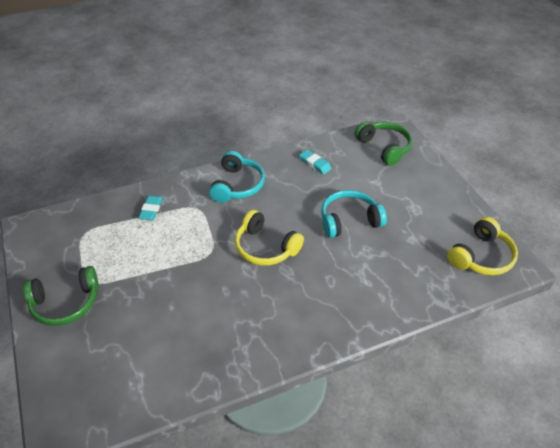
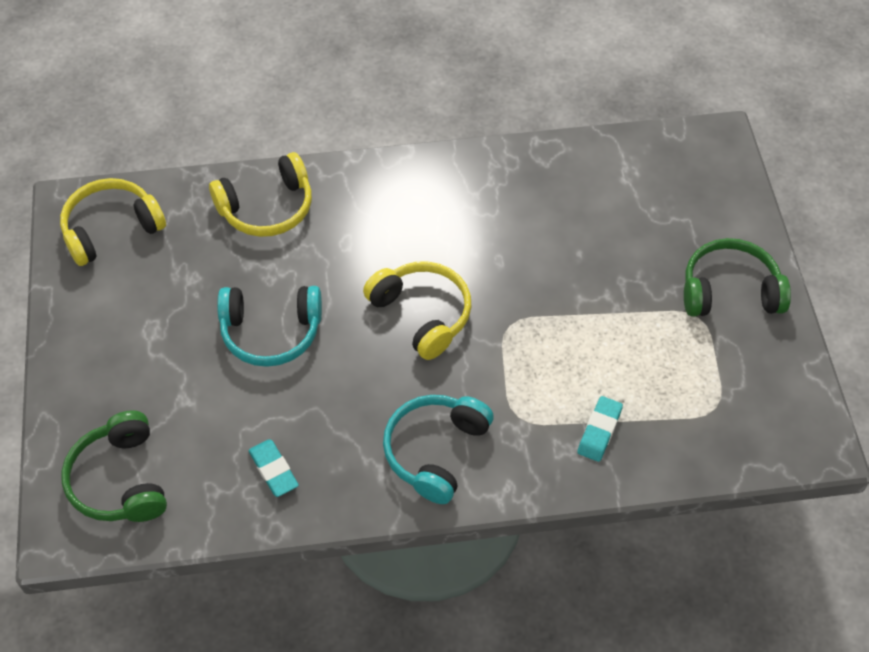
camera: 165 degrees left, 10 degrees up
(393, 291) = (267, 208): none -> yellow headphones

